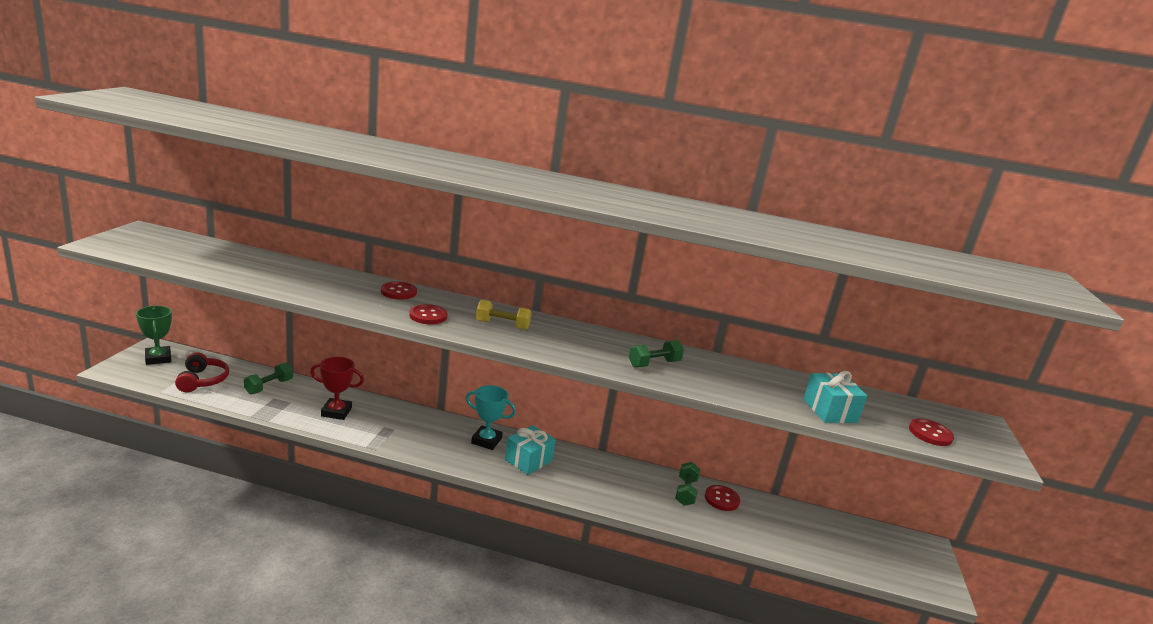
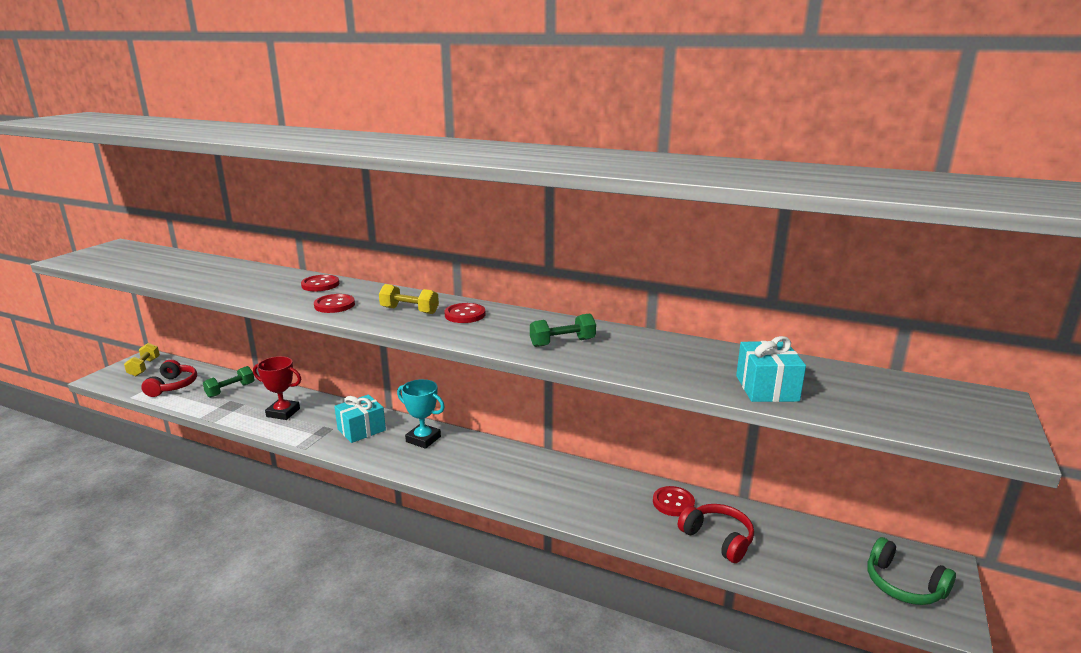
camera: 15 degrees right, 0 degrees up
(158, 358) = (144, 367): green trophy -> yellow dumbbell
(528, 460) = (460, 459): turquoise gift -> turquoise gift (361, 429)
(685, 492) = (631, 494): green dumbbell -> none
(765, 529) = (718, 539): none -> red headphones
(907, 563) = (903, 585): none -> green headphones
(930, 434) = (902, 413): red button -> red button (465, 315)

